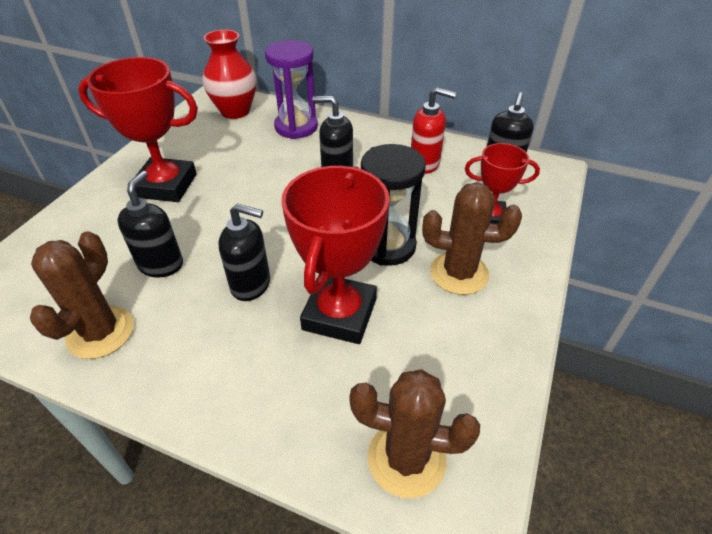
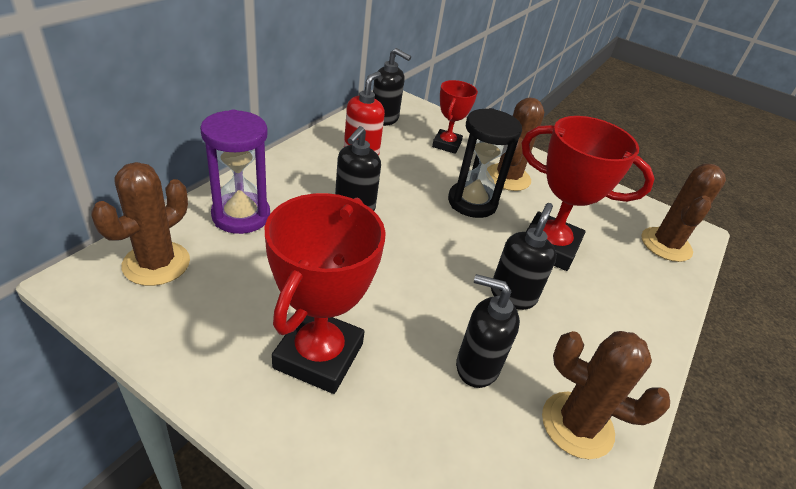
camera: 85 degrees left, 5 degrees down
(235, 111) = (156, 263): red vase -> brown cactus

